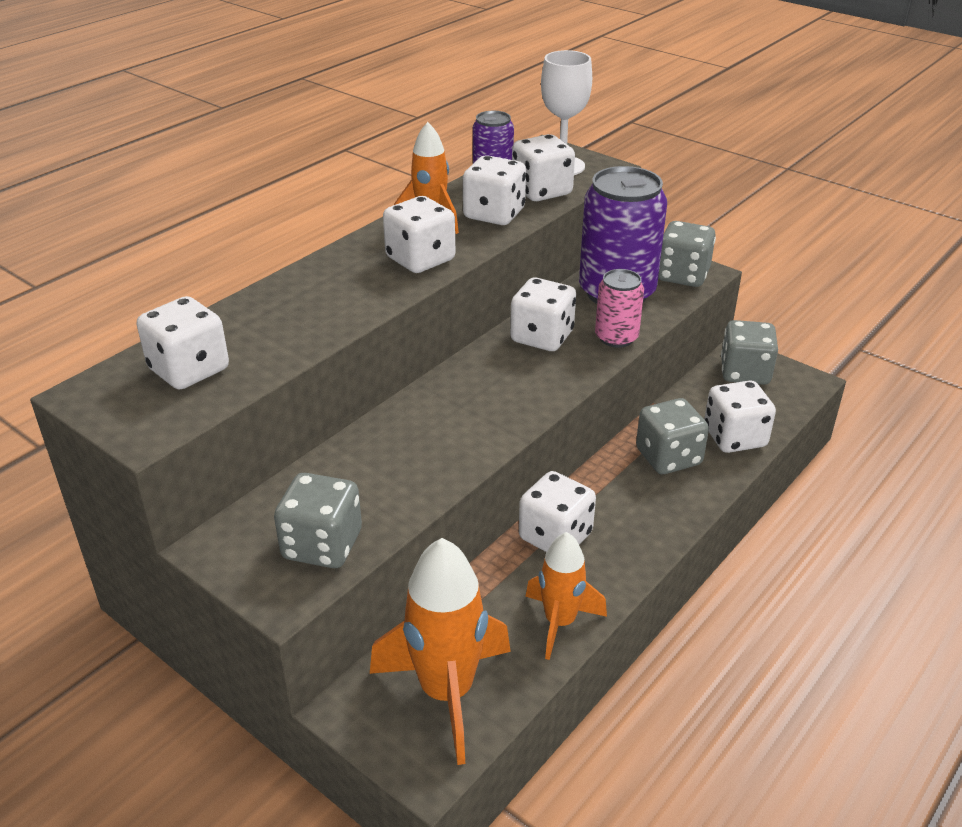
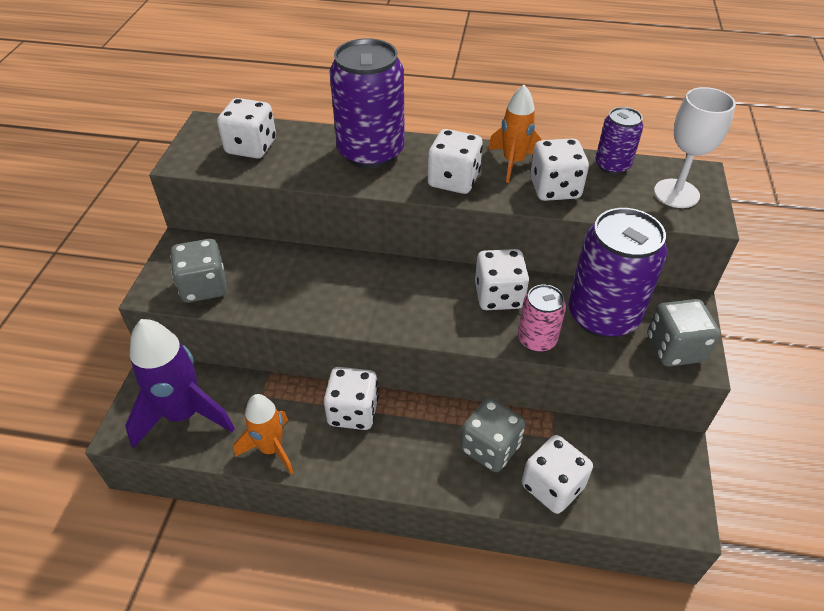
camera: 60 degrees right, 10 degrees up
(310, 291) = (371, 152): none -> purple can
(447, 692) = (184, 414): orange rocket -> purple rocket
(541, 191) = (619, 198): white dice -> none
(744, 372) = (653, 463): grey dice -> none

